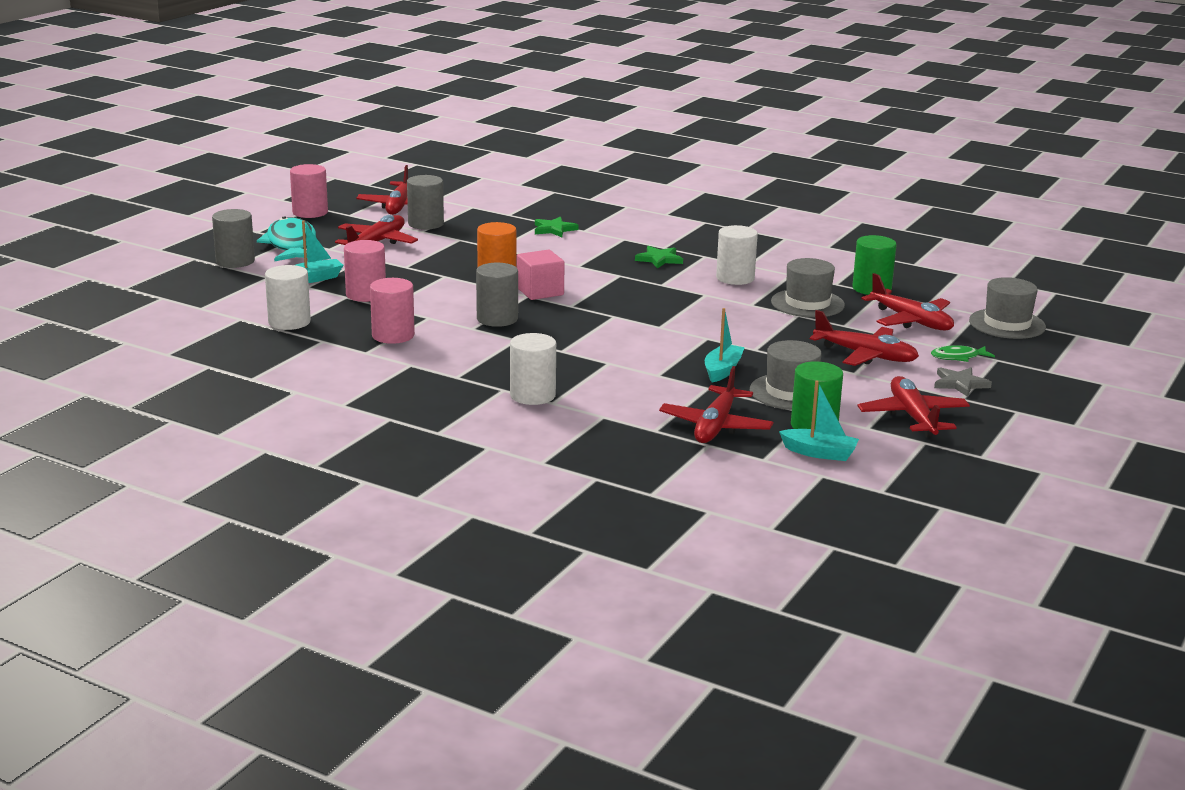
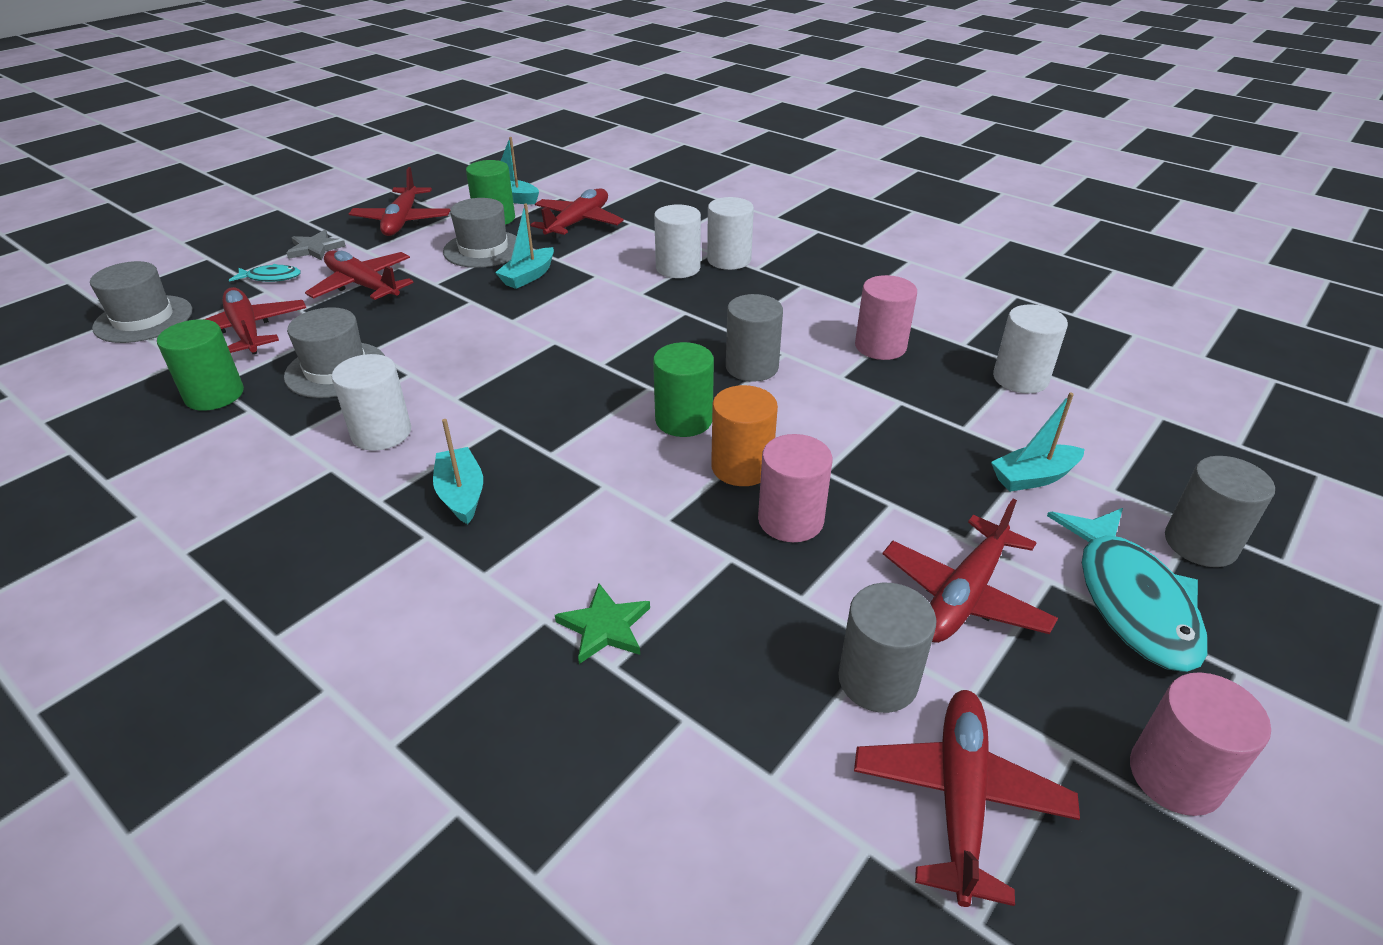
camera: 170 degrees left, 15 degrees up
(366, 294) = (937, 430): pink cylinder -> pink cylinder (790, 520)
(540, 291) = (683, 420): pink cube -> green cylinder
(582, 385) = (678, 268): none -> white cylinder
(659, 259) = (461, 494): green star -> turquoise boat
(958, 357) = (271, 277): green fish -> turquoise fish

